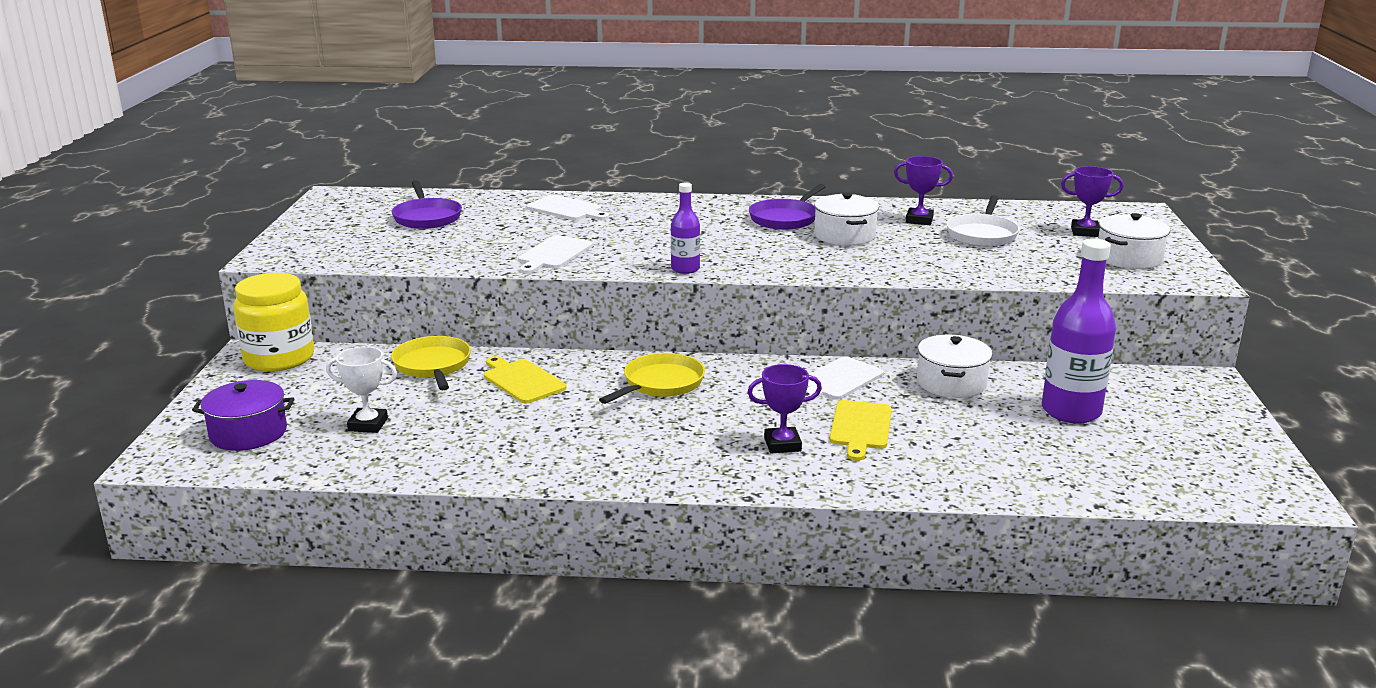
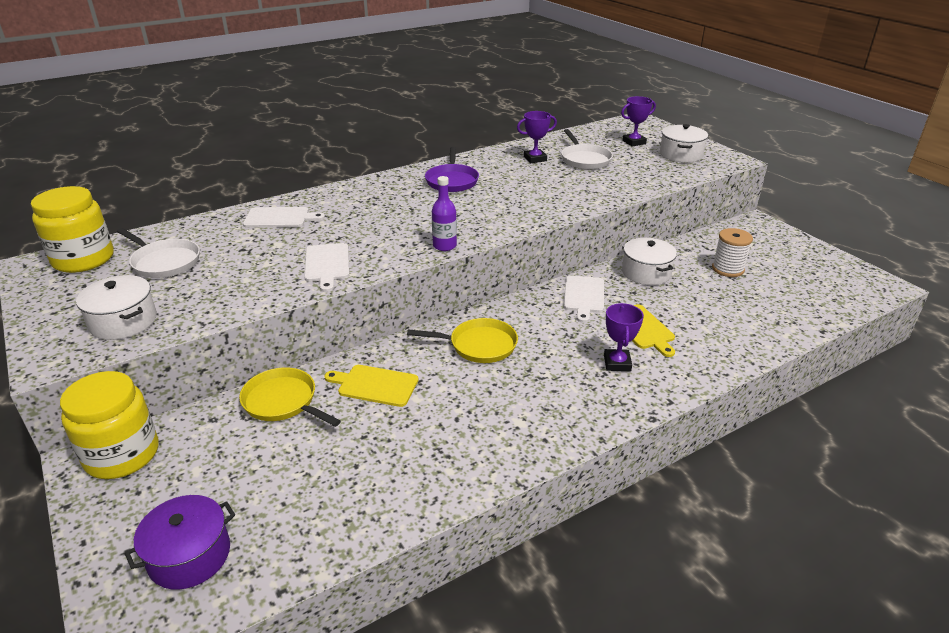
camera: 35 degrees left, 10 degrees up
(368, 424) = (297, 489): white trophy -> none
(371, 200) = (83, 259): none -> yellow jar
(427, 217) = (164, 262): purple pan -> white pan
(660, 384) = (479, 345): yellow pan -> yellow pan turned 90 degrees clockwise
(782, 444) = (617, 363): purple trophy -> purple trophy turned 45 degrees counterclockwise
(844, 235) = (508, 184): white pot -> white pot (123, 322)
(1071, 411) = (728, 269): purple bottle -> white spool

